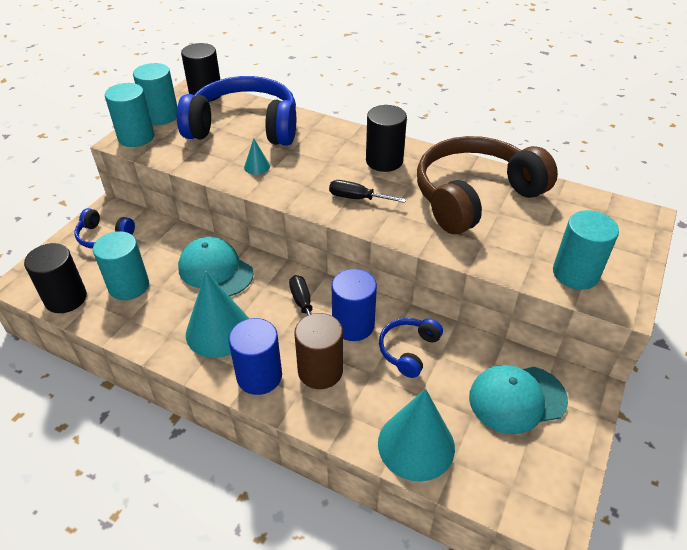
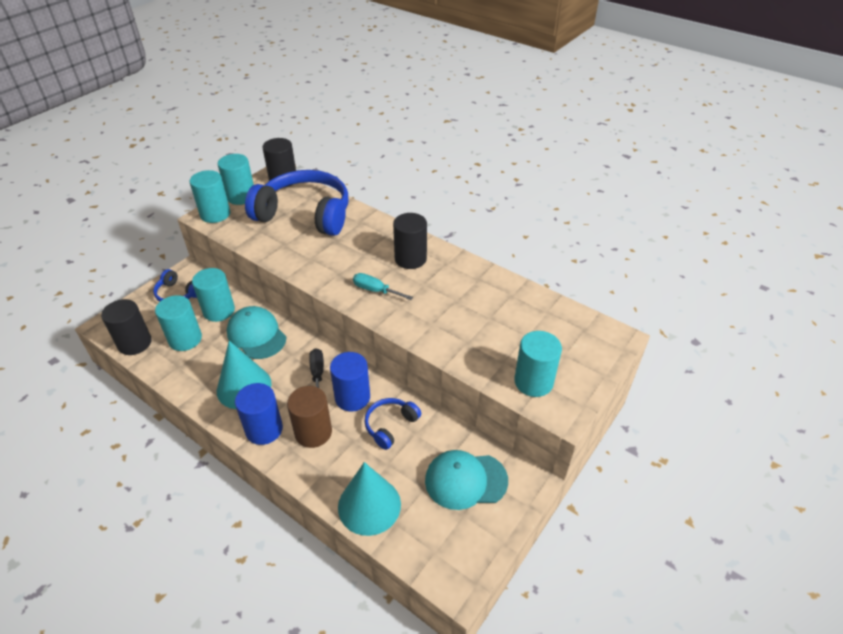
camera: 10 degrees right, 0 degrees up
(161, 249) = (219, 311): none -> turquoise cylinder
(257, 166) = (303, 252): turquoise cone -> none
(357, 198) = (375, 290): black screwdriver -> turquoise screwdriver
(475, 196) = (475, 301): brown headphones -> none

